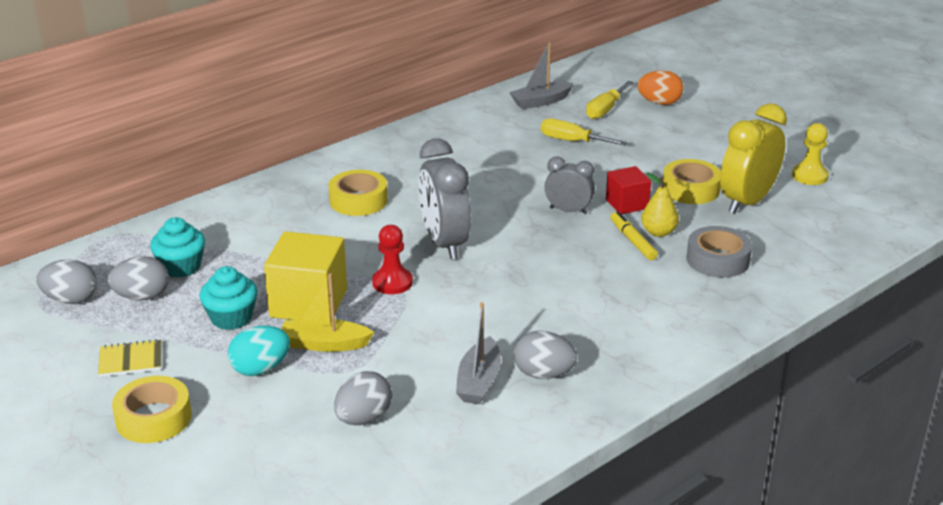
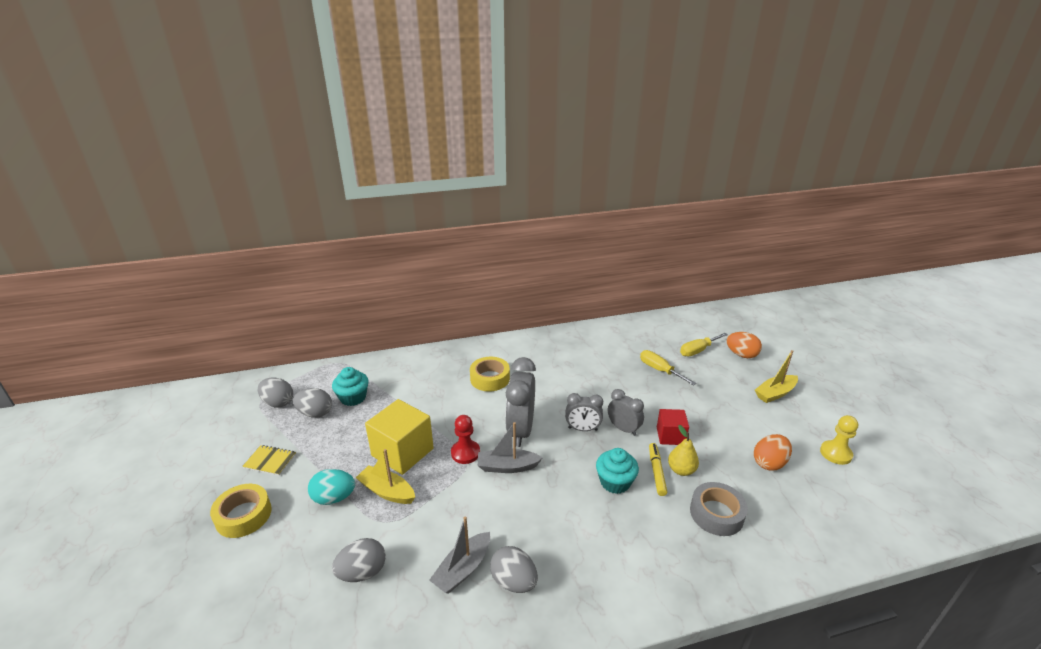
camera: 25 degrees right, 0 degrees up
(231, 318) = (350, 448): turquoise cupcake -> turquoise cupcake (615, 482)
(520, 223) = (582, 429): none -> grey clock
(541, 102) = (656, 333): grey boat -> grey boat (507, 467)
(690, 189) = (727, 437): yellow tape -> none
(719, 134) = (775, 393): none -> yellow boat
(747, 202) = (769, 463): yellow clock -> orange egg

